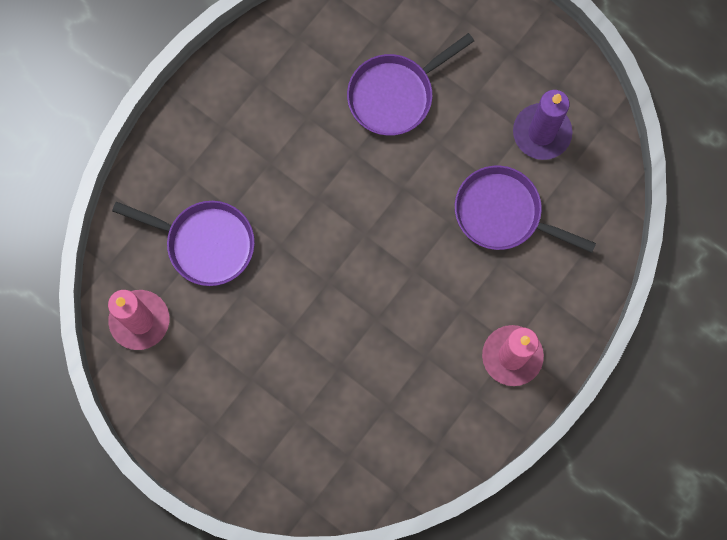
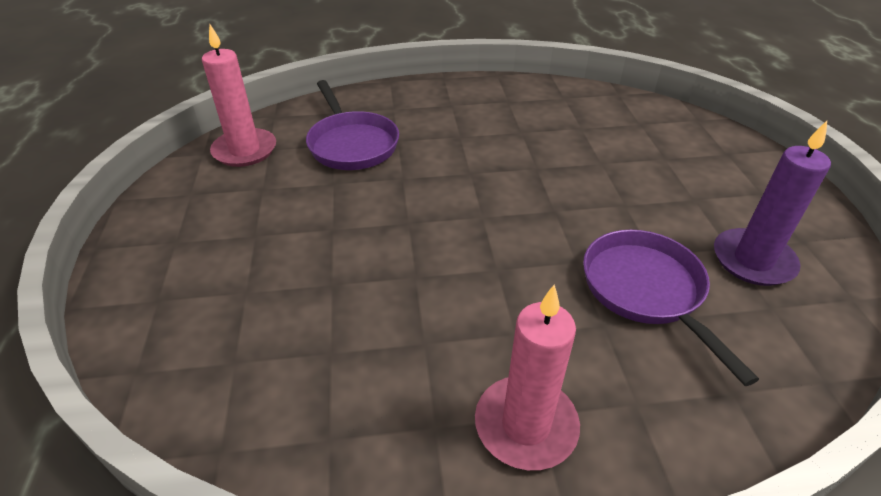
camera: 45 degrees right, 35 degrees down
(395, 95) = (613, 159): purple pan -> none

